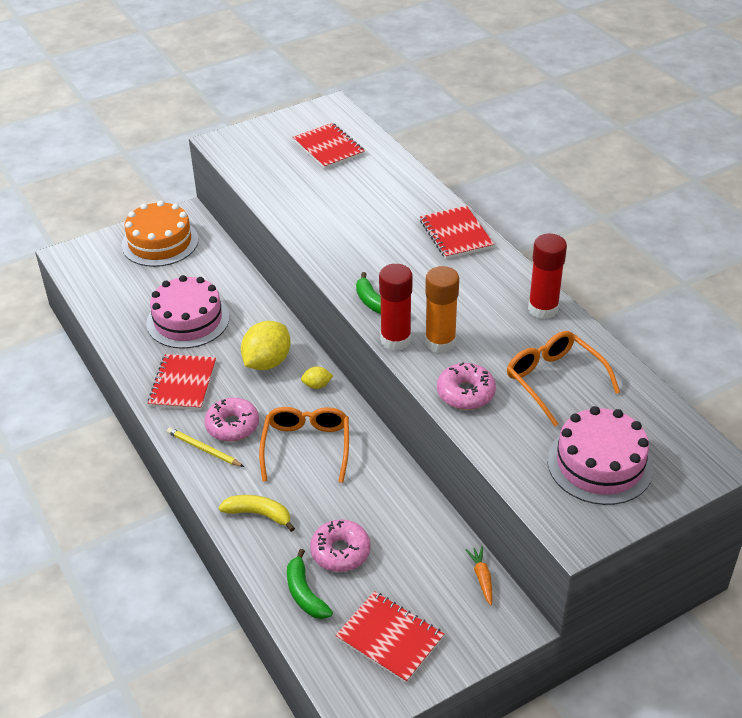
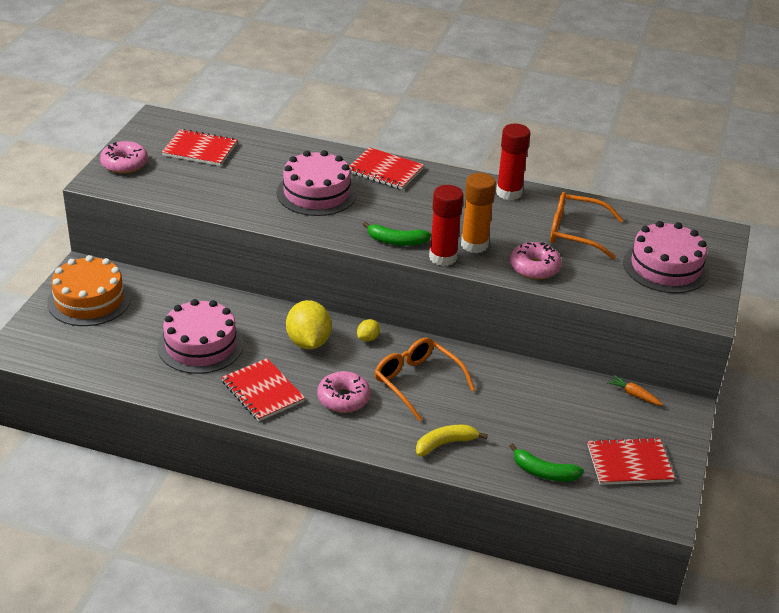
camera: 45 degrees left, 5 degrees down
(204, 449) = (344, 426): yellow pencil -> none
(340, 552) = (531, 433): pink donut -> pink donut (124, 164)
(369, 228) = (316, 193): none -> pink cake

